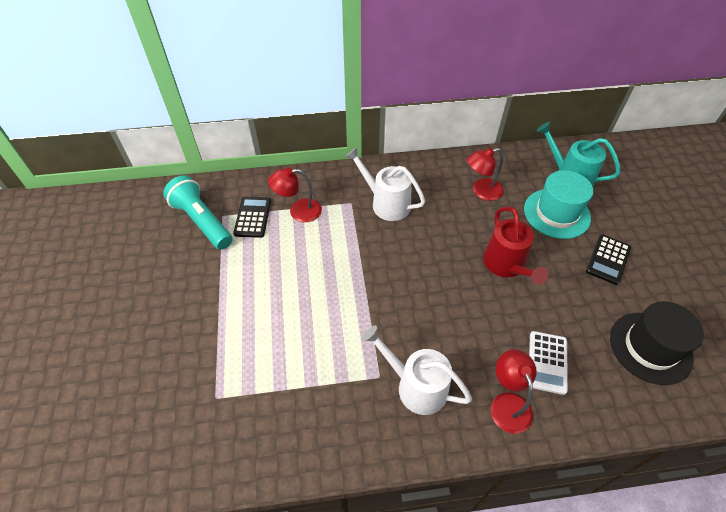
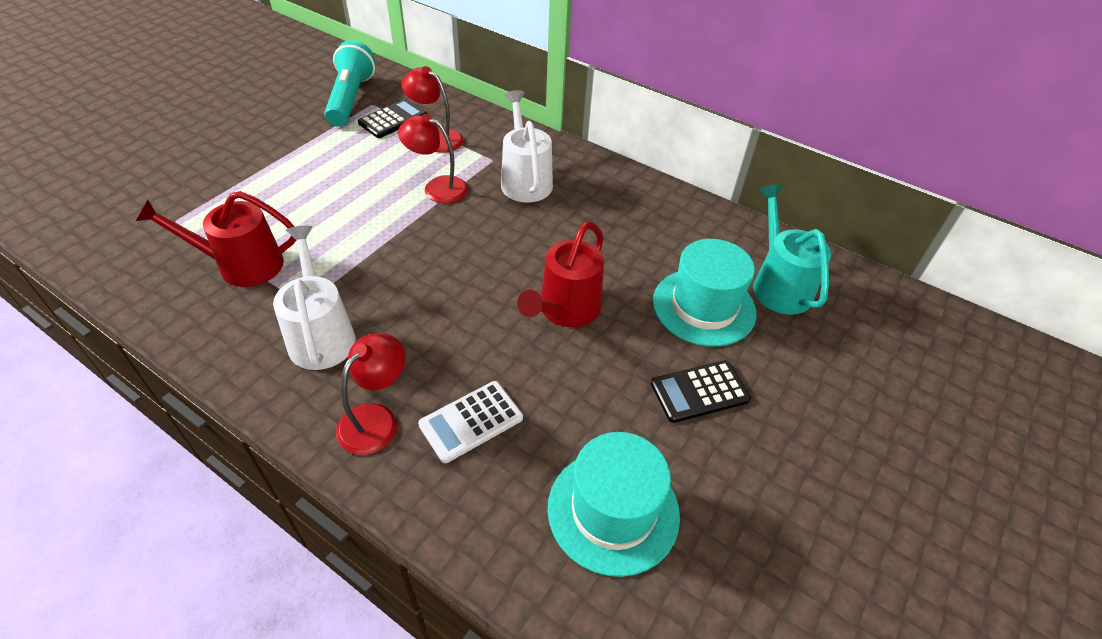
camera: 40 degrees right, 5 degrees down
(308, 387) = (242, 265): none -> red watering can
(481, 191) = (643, 232): red lamp -> red lamp (437, 187)
(650, 347) = (613, 510): black hat -> turquoise hat

